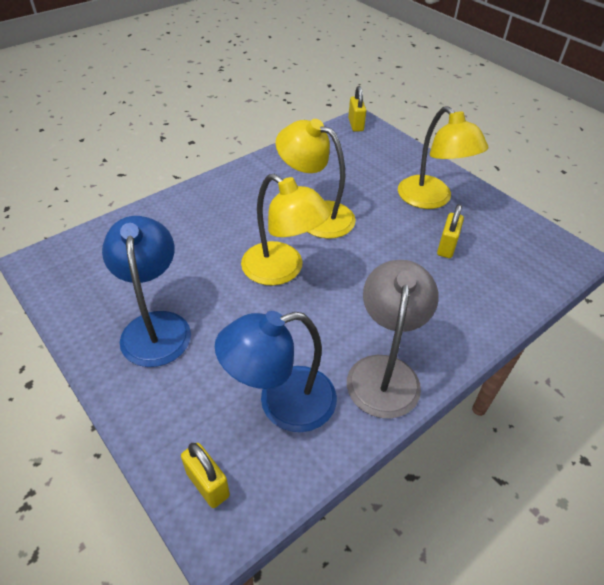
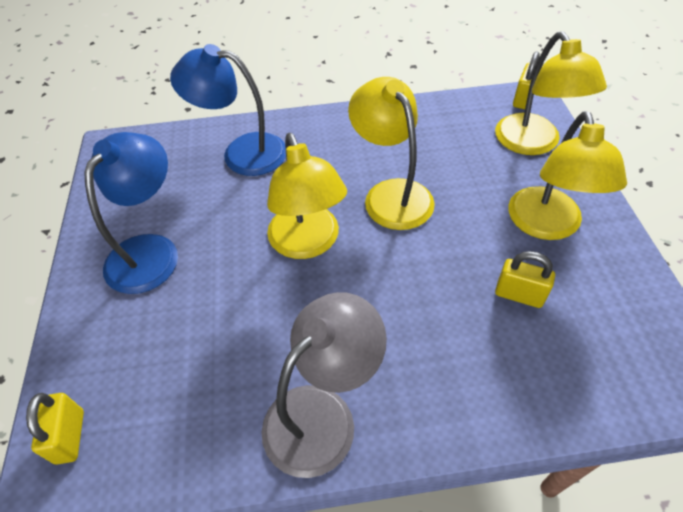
camera: 35 degrees right, 5 degrees up
(282, 403) = (195, 391): blue lamp -> blue lamp (242, 152)
(384, 152) = (533, 144): none -> yellow lamp
(446, 247) = (519, 295): yellow padlock -> yellow padlock turned 60 degrees clockwise

